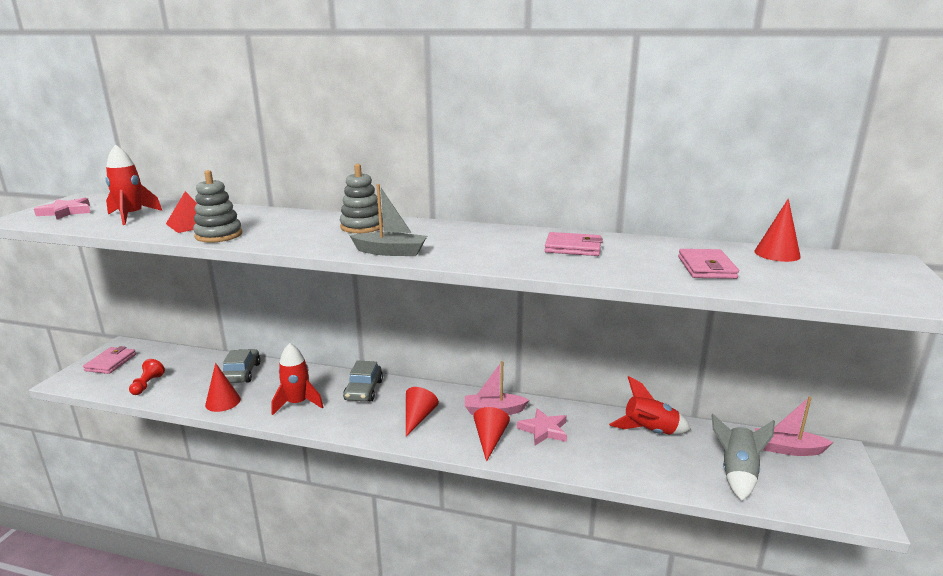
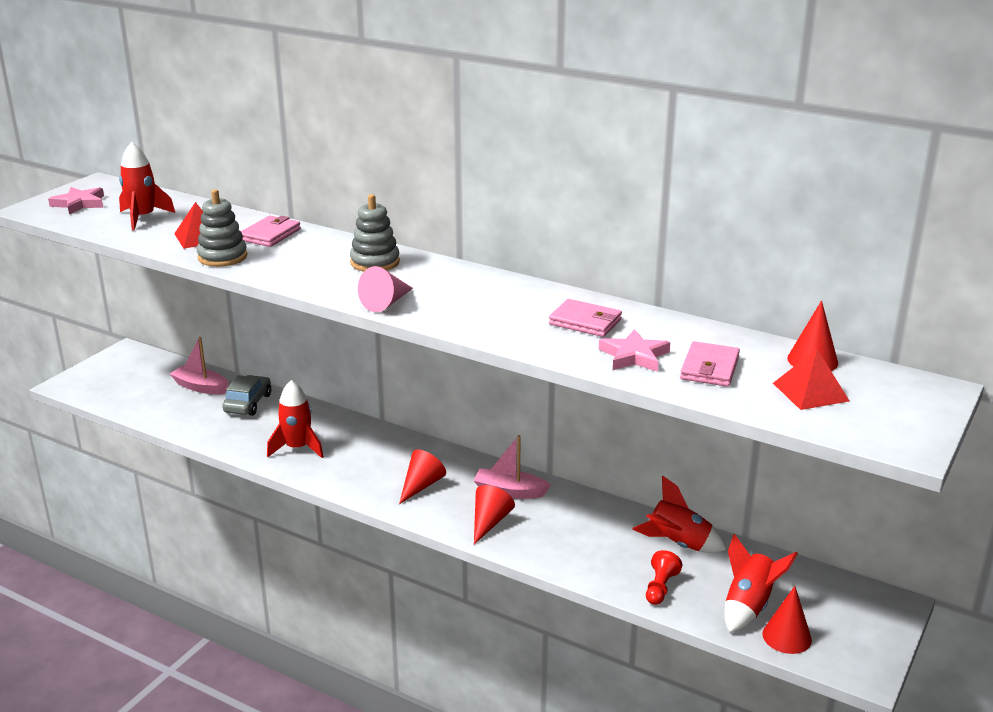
camera: 15 degrees right, 5 degrees up
(111, 363) = (113, 370): pink wallet -> pink wallet (270, 235)
(147, 384) = (147, 402): red pawn -> red pawn (660, 587)
(223, 402) = (220, 434): red cone -> red cone (787, 636)
(364, 390) = (374, 444): grey car -> none
(391, 252) = (386, 303): grey boat -> pink cone
(543, 430) = (555, 522): pink star -> pink star (634, 356)
(737, 473) = (748, 606): grey rocket -> red rocket
(788, 449) = (832, 591): pink boat -> pink boat (201, 387)
(803, 274) = (810, 392): none -> red pyramid

